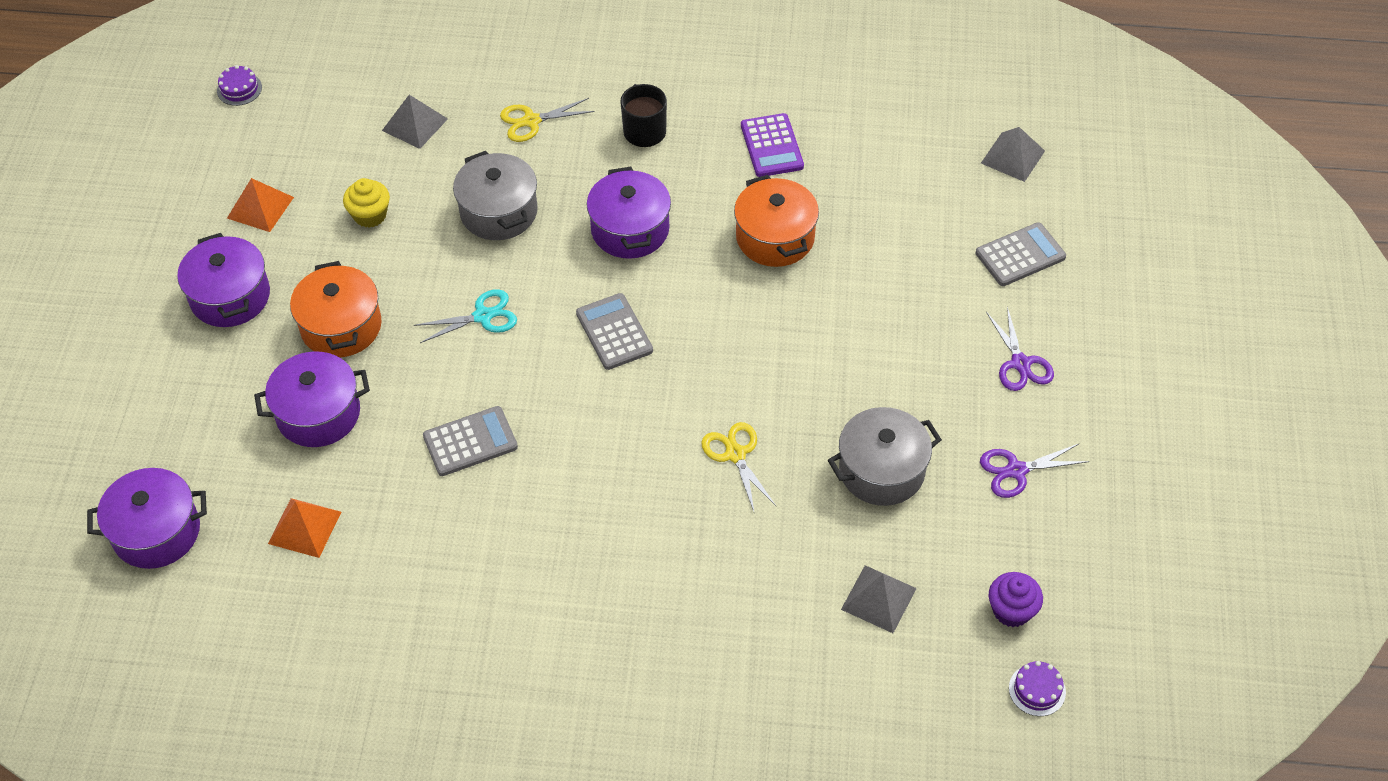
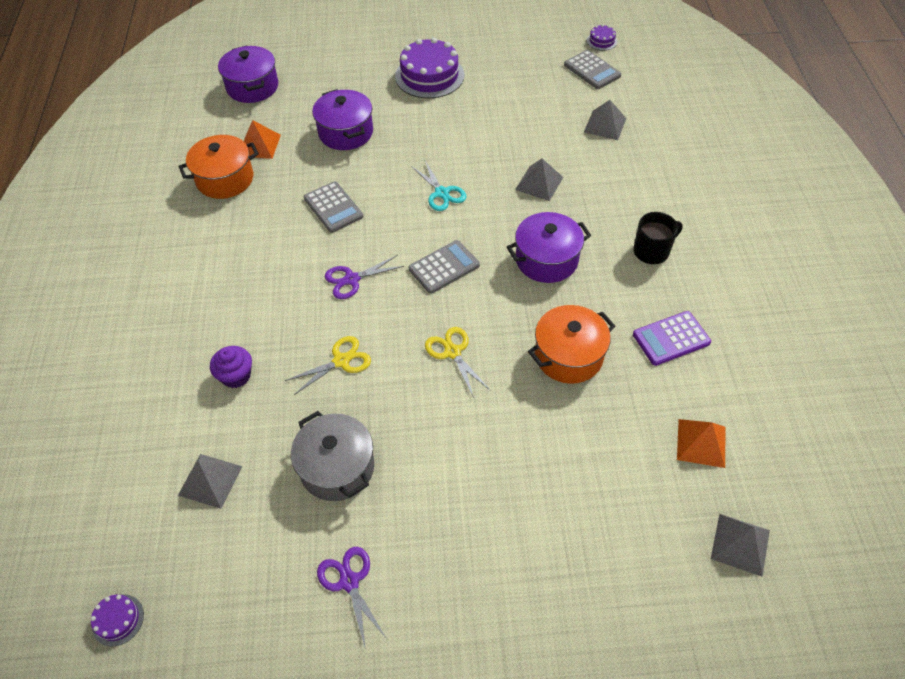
camera: 80 degrees right, 0 degrees up
(230, 297) = (429, 76): purple pot -> purple cake
(260, 207) = (505, 72): orange pyramid -> orange pyramid (701, 443)
(341, 326) = (417, 127): orange pot -> orange pot (225, 179)
(370, 215) = (515, 121): yellow cupcake -> none
(499, 212) = (539, 183): grey pot -> grey pyramid
(531, 121) = (634, 184): yellow scissors -> yellow scissors (452, 352)
(1011, 610) = (199, 590): purple cupcake -> purple cupcake (236, 376)
(1020, 255) = (610, 563): grey calculator -> grey calculator (592, 70)
(1020, 363) = (475, 575): purple scissors -> purple scissors (352, 279)

